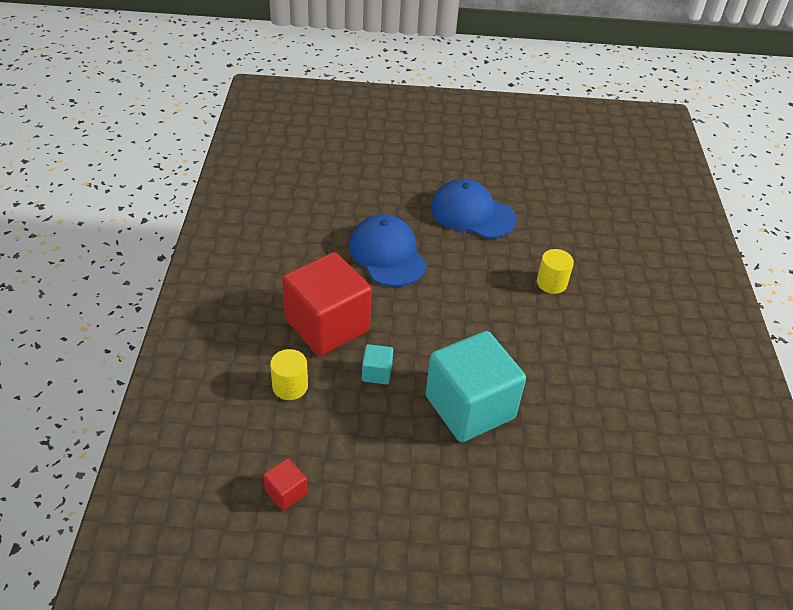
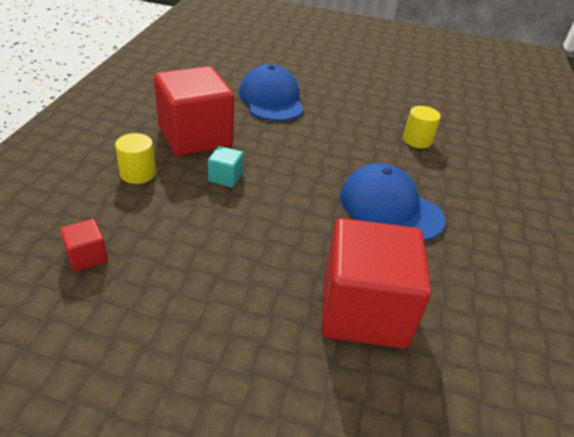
camera: 10 degrees right, 5 degrees down
(470, 407) = (307, 219): turquoise cube -> none
(472, 213) = (357, 85): blue cap -> blue cap (390, 207)
(544, 495) = (364, 310): none -> red cube

